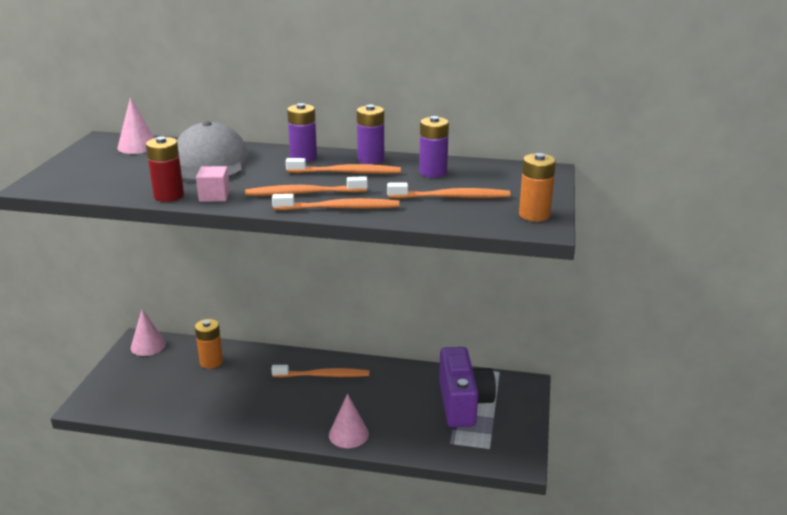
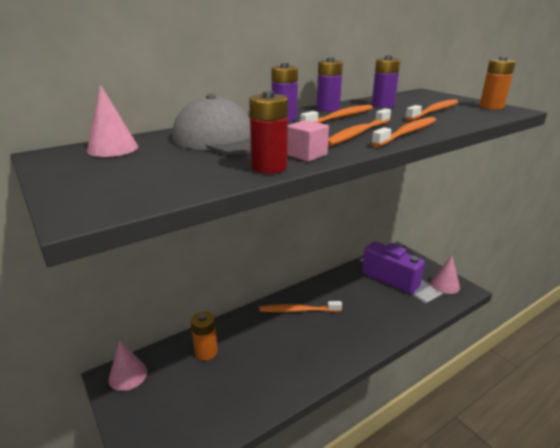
camera: 45 degrees left, 0 degrees up
(323, 375) = (298, 310): orange toothbrush -> orange toothbrush turned 135 degrees counterclockwise
(348, 434) = (375, 335): pink cone -> pink cone (445, 285)

